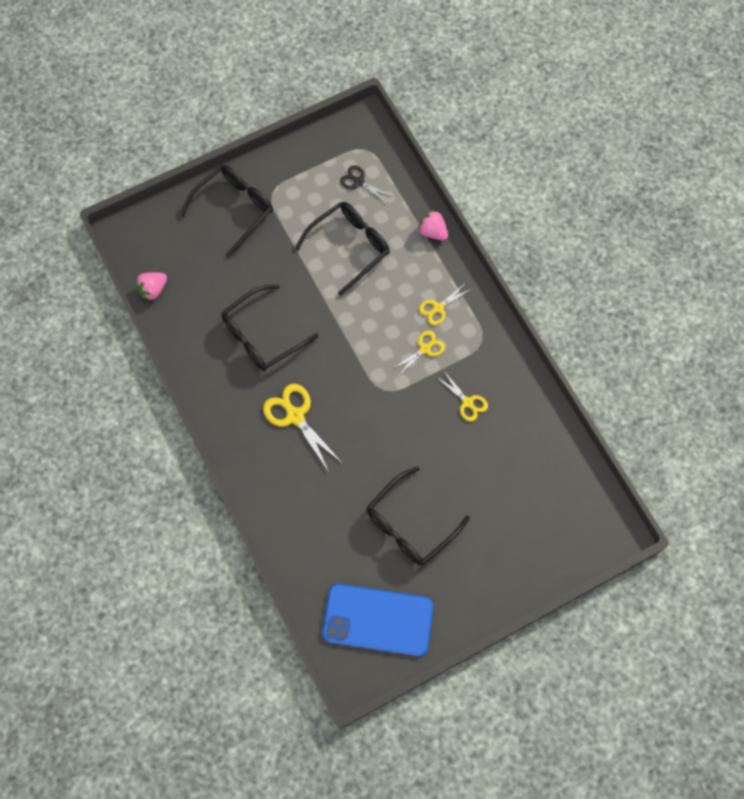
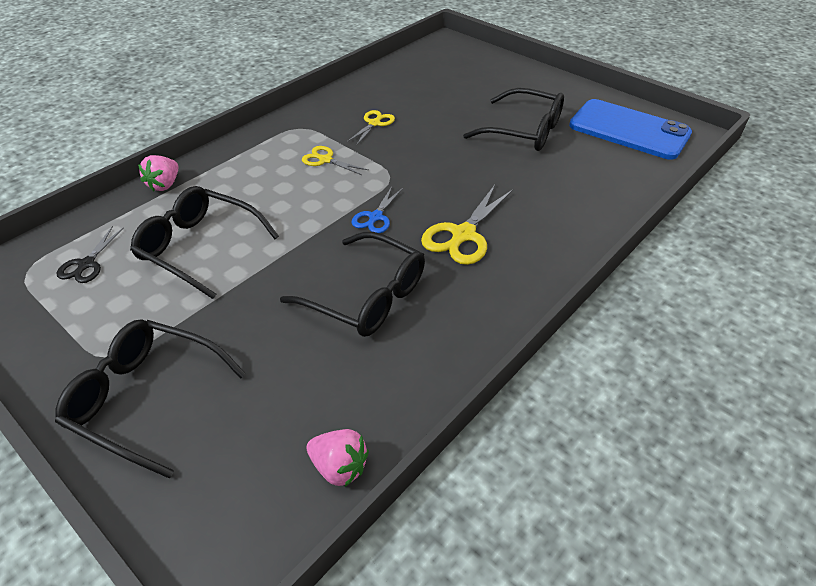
camera: 110 degrees left, 25 degrees down
(338, 364) = (375, 217): none -> blue scissors
(378, 619) = (629, 130): blue phone -> blue phone turned 45 degrees counterclockwise
(438, 308) = (270, 161): yellow scissors -> none

